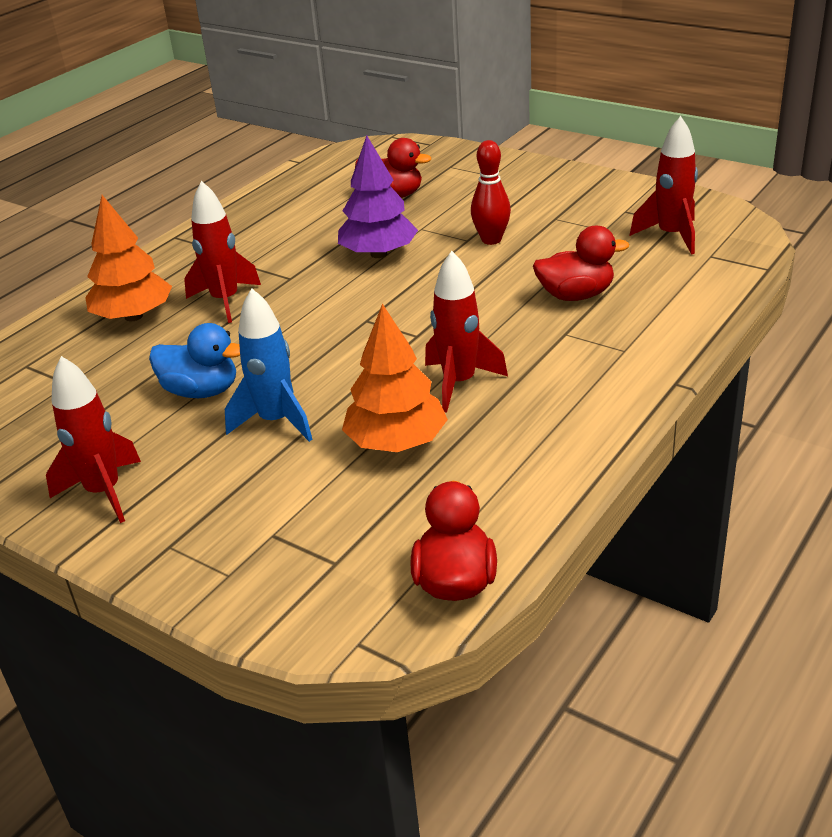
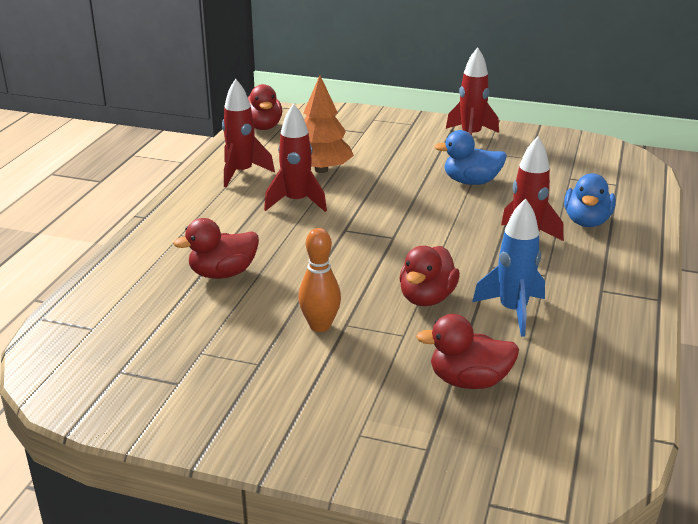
camera: 160 degrees right, 5 degrees down
(134, 316) = (586, 221): orange tree -> blue duck
(276, 421) = (405, 172): blue rocket -> blue rocket (512, 311)
(378, 254) = (427, 298): purple tree -> red duck
(491, 240) = (320, 326): red bowling pin -> orange bowling pin
(671, 236) = (128, 349): red rocket -> red rocket (242, 173)

